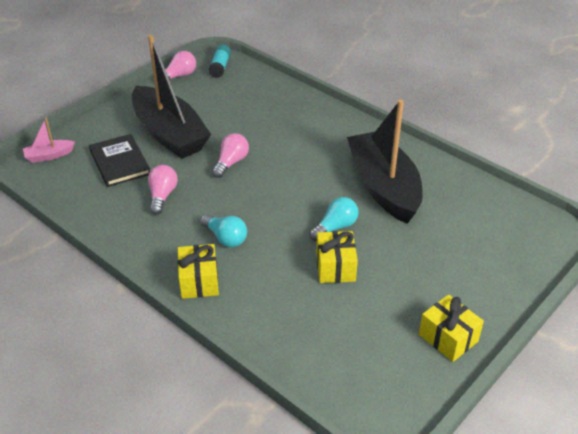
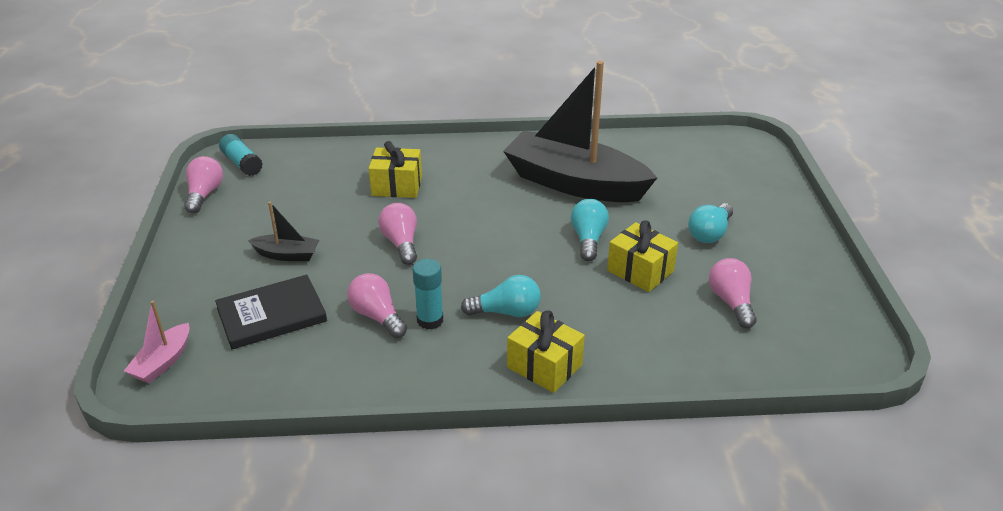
camera: 45 degrees left, 5 degrees down
(119, 162) = (271, 315): black book -> black book turned 45 degrees counterclockwise
(169, 134) = (287, 255): black boat -> black boat, size x0.42
(182, 215) = (430, 320): none -> turquoise glue stick
(359, 325) = (731, 302): none -> pink light bulb
(419, 274) = (710, 233): none -> turquoise light bulb
(448, 338) = (802, 265): yellow gift -> yellow gift (397, 186)

